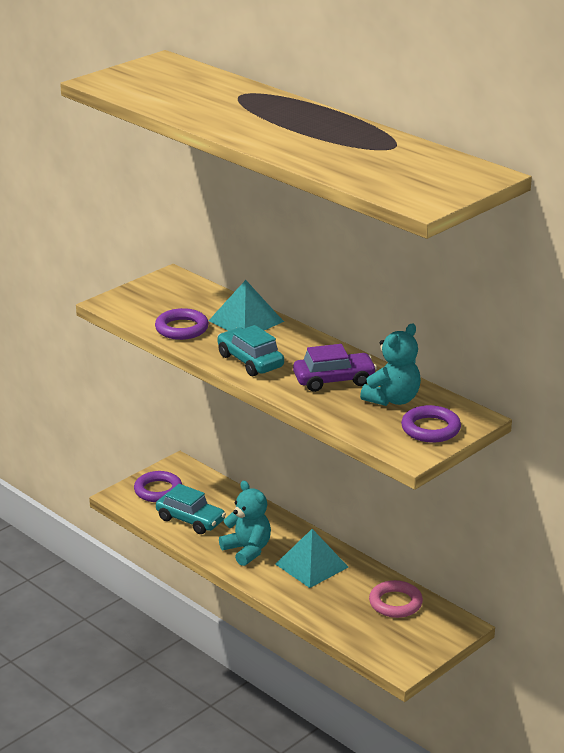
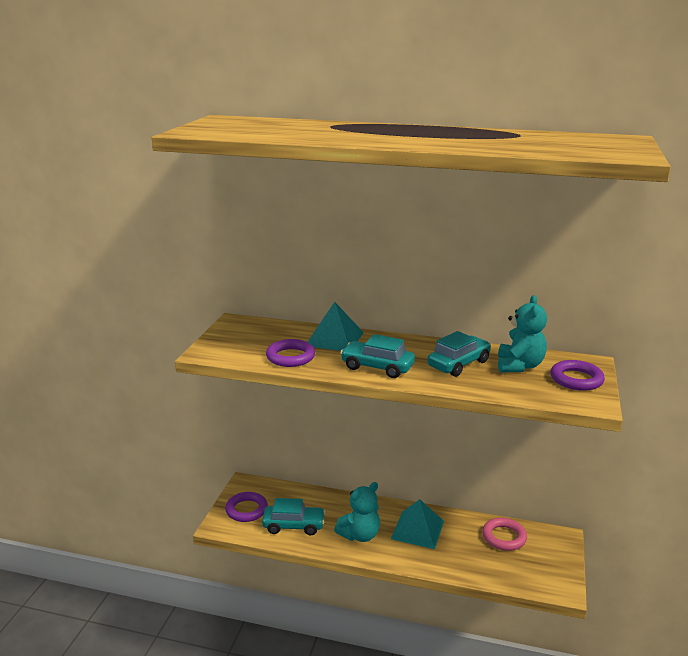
camera: 30 degrees left, 5 degrees down
(247, 550) = (360, 535): turquoise teddy bear -> turquoise teddy bear turned 120 degrees clockwise
(334, 380) = (458, 364): purple car -> turquoise car

